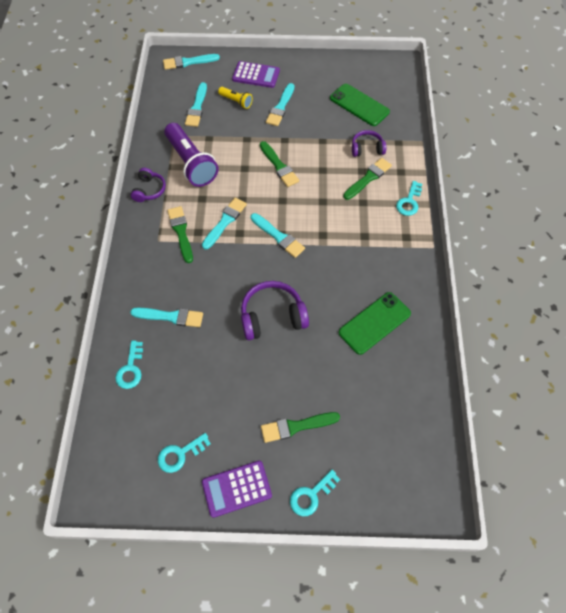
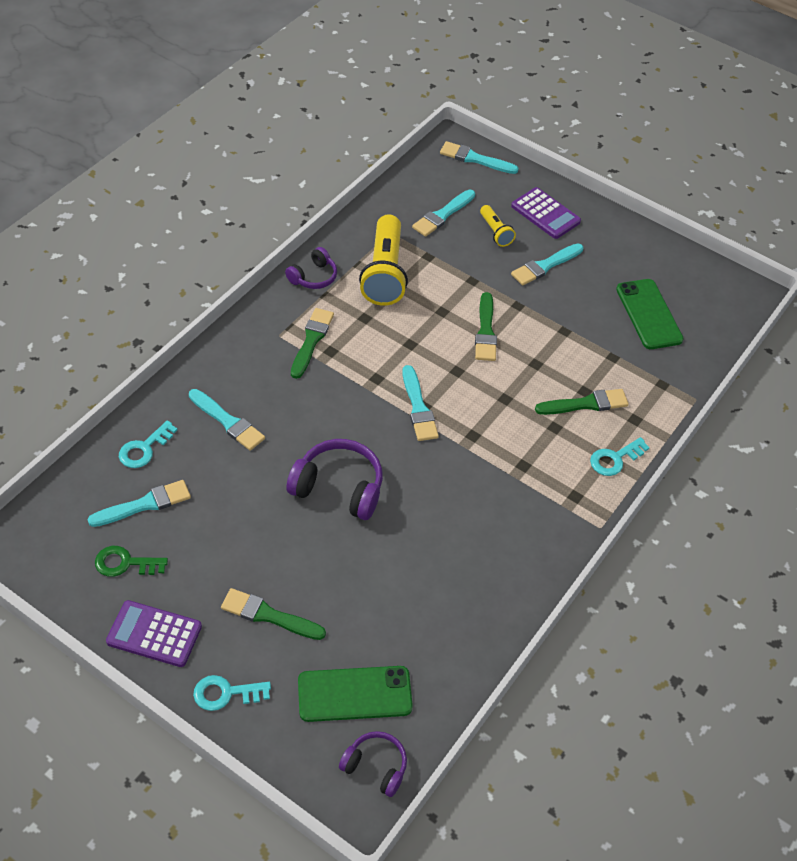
camera: 30 degrees right, 10 degrees down
(180, 454) = (125, 563): turquoise key -> green key
(191, 163) = (384, 273): purple flashlight -> yellow flashlight
(225, 222) = (370, 357): turquoise brush -> turquoise brush (144, 504)
(367, 149) = (614, 369): purple headphones -> purple headphones (375, 767)
(374, 323) = (451, 566): green phone -> green phone (354, 694)

